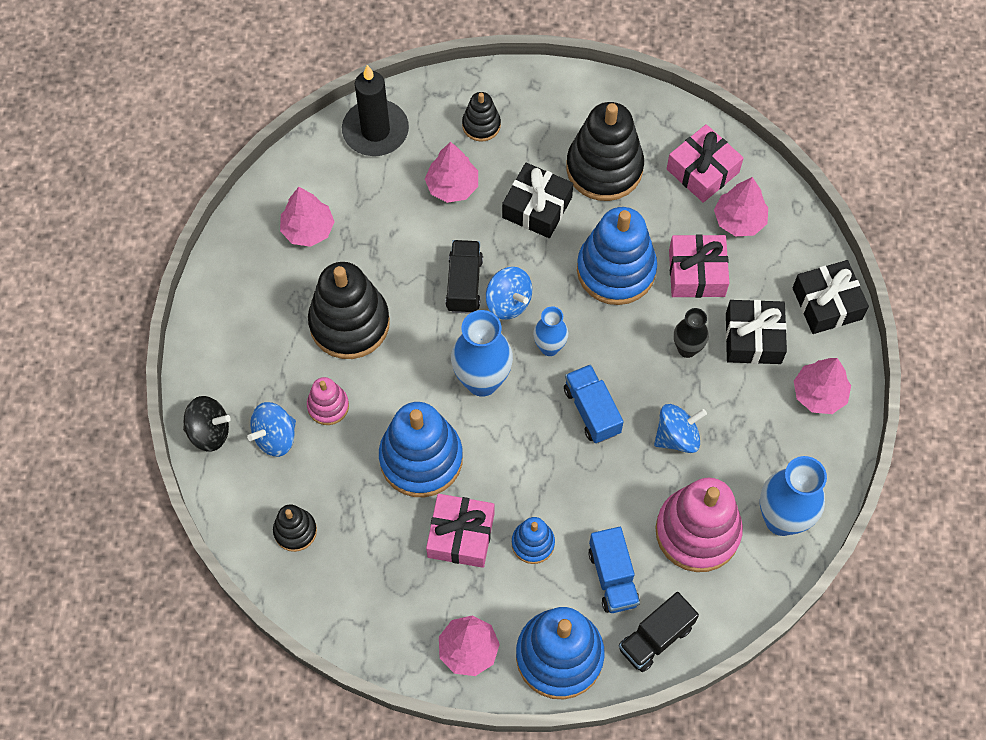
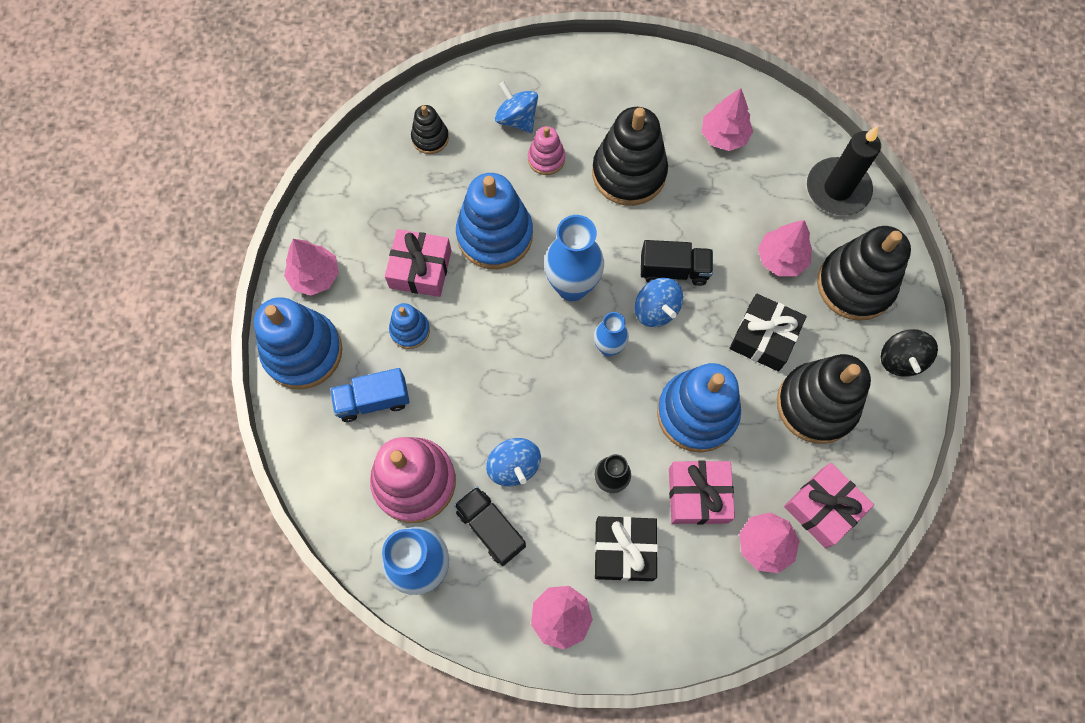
camera: 90 degrees right, 5 degrees up
(209, 432) = (522, 70): black spinning top -> black spinning top (900, 359)
(481, 125) = (855, 285): black stacking toy -> black stacking toy, size x1.97
(508, 302) = (656, 310): blue spinning top -> blue spinning top turned 75 degrees counterclockwise
(592, 410) = (542, 385): blue truck -> none
(655, 638) = (312, 437): black truck -> black truck (491, 528)
(827, 303) = (668, 635): black gift -> none

